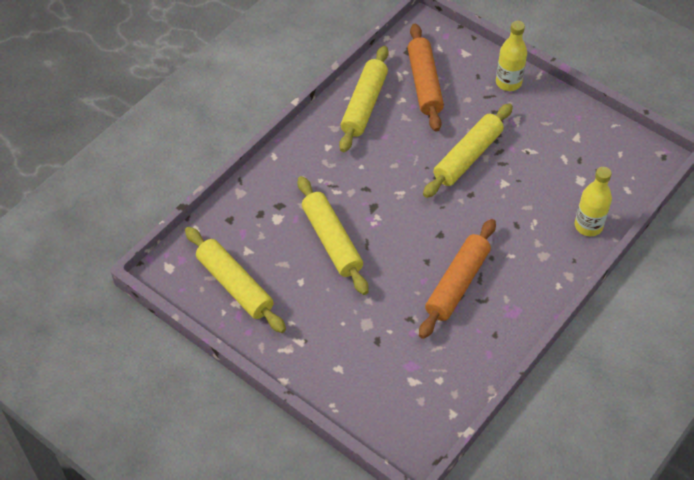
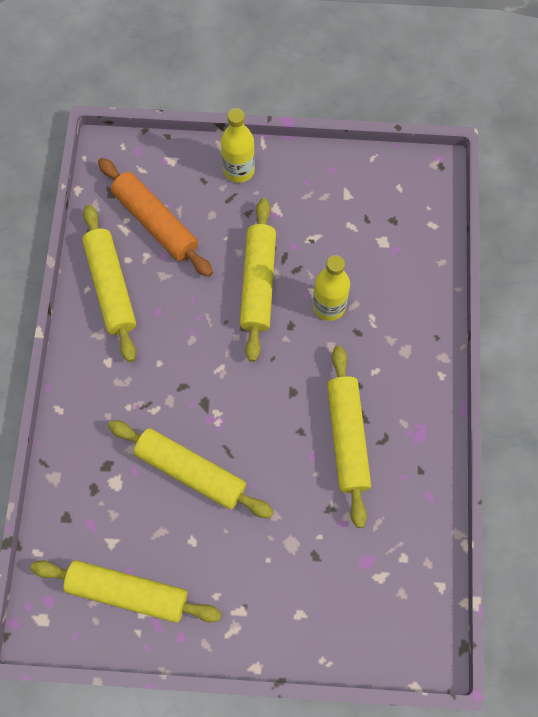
camera: 35 degrees left, 15 degrees up
(457, 284) = (347, 438): orange rolling pin -> yellow rolling pin
(588, 226) = (424, 289): yellow bottle -> yellow bottle (329, 306)

